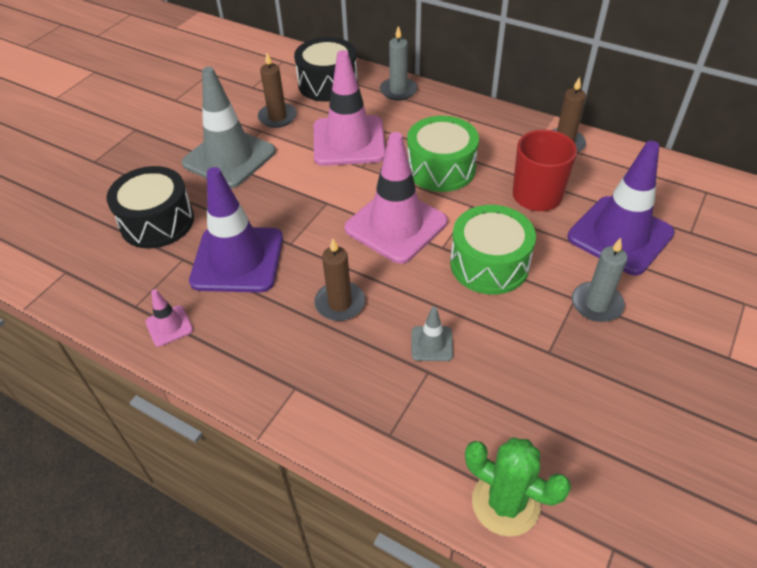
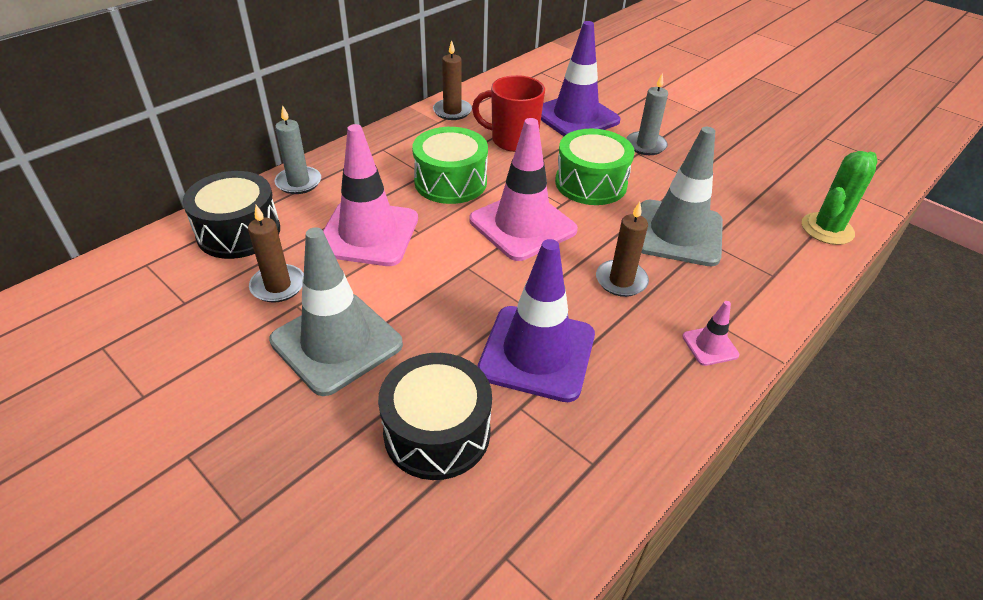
camera: 80 degrees left, 5 degrees down
(169, 326) = (632, 427): pink traffic cone -> pink traffic cone (710, 346)
(431, 344) = (677, 233): grey traffic cone -> grey traffic cone, size x2.27

